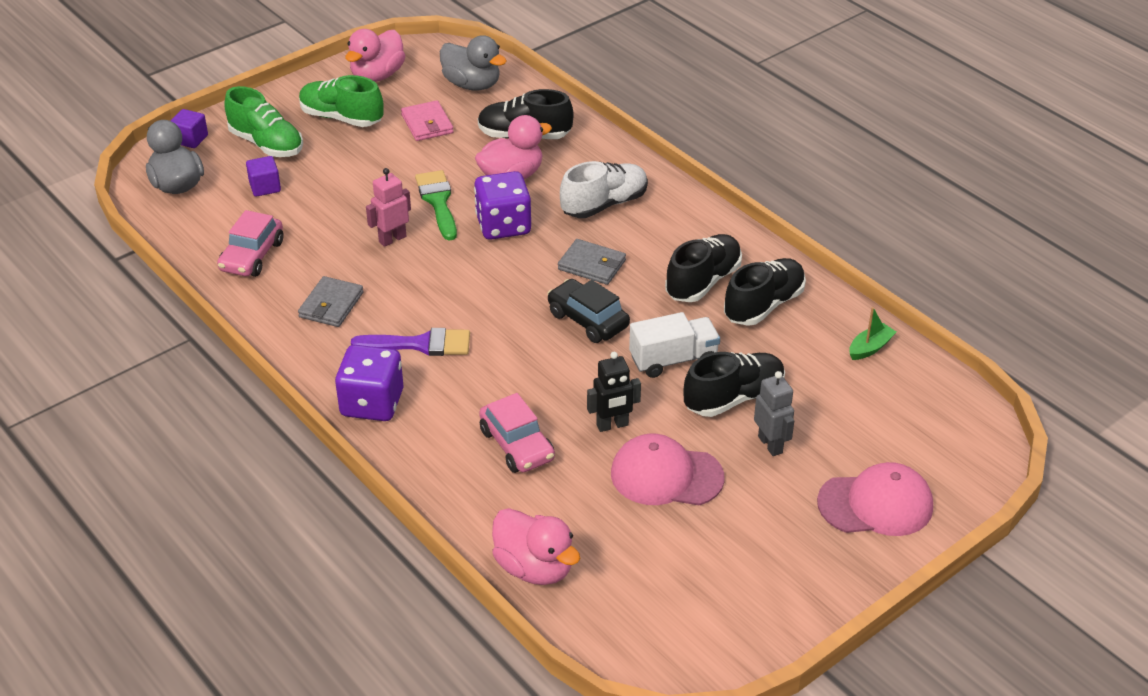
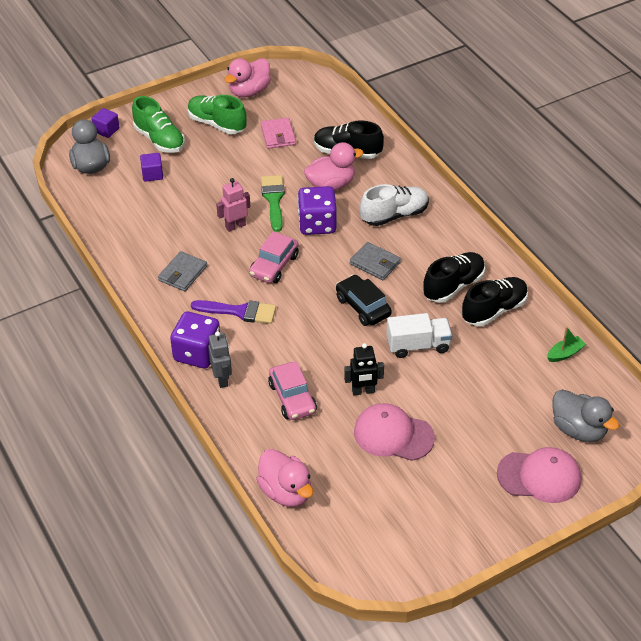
camera: 10 degrees right, 5 degrees up
(252, 256) = (134, 228): pink car -> pink car (274, 265)
(472, 85) = (317, 106): grey duck -> grey duck (578, 429)
(734, 398) = (455, 381): black shoe -> none
(770, 444) = (474, 420): grey robot -> grey robot (222, 379)

